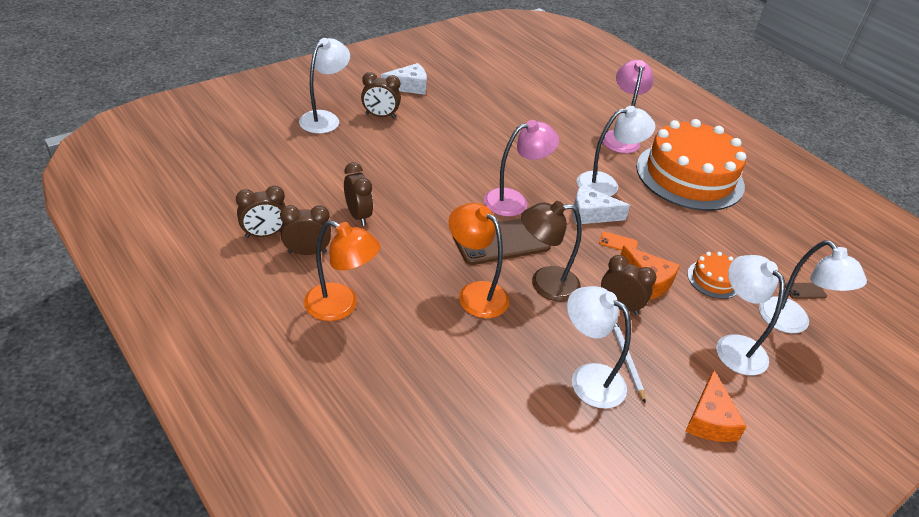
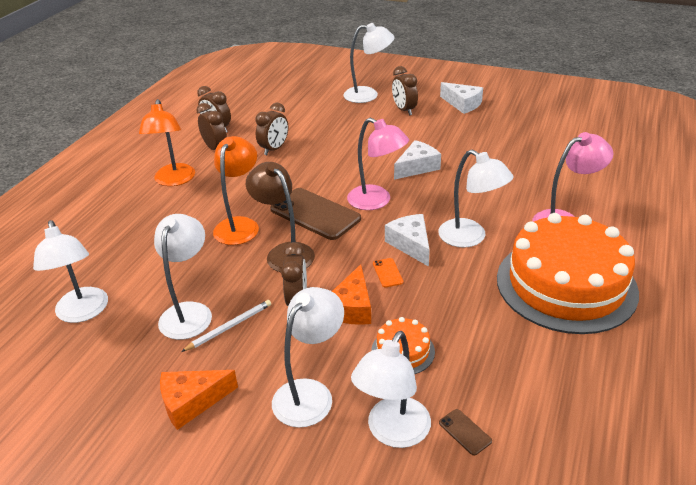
camera: 65 degrees right, 5 degrees down
(484, 157) = (417, 167): none -> white cheese
(533, 459) = (83, 312): none -> white lamp

